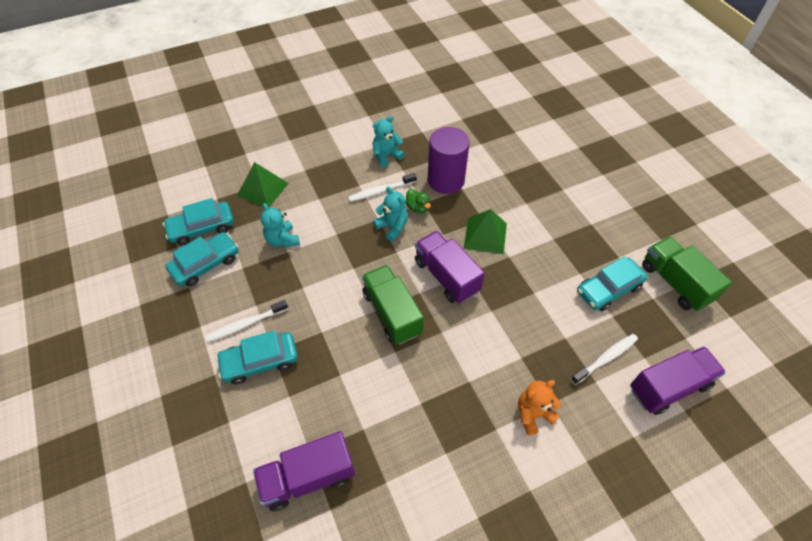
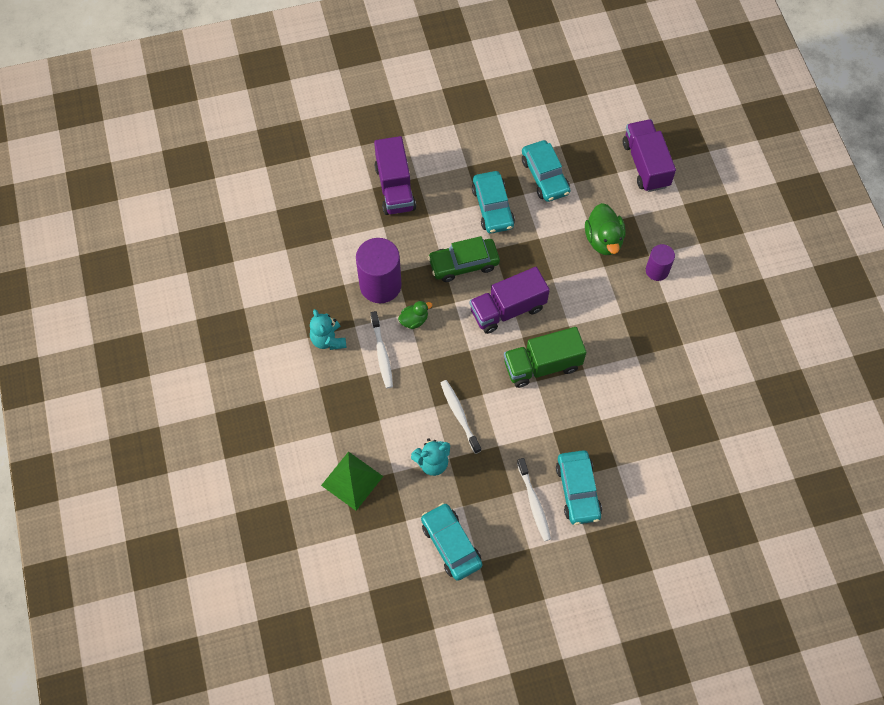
camera: 80 degrees left, 10 degrees up
(202, 228) = (398, 550): turquoise car -> turquoise car (492, 207)
(308, 477) = (692, 454): purple truck -> purple truck (395, 188)
(392, 227) = (436, 349): turquoise teddy bear -> none
(485, 235) = (463, 263): green pyramid -> green car
(533, 414) = (657, 270): orange teddy bear -> purple cylinder
(553, 353) = (603, 240): none -> green duck
(605, 358) = (614, 201): white toothbrush -> white toothbrush (459, 415)
(675, 283) = (547, 122): green truck -> none

